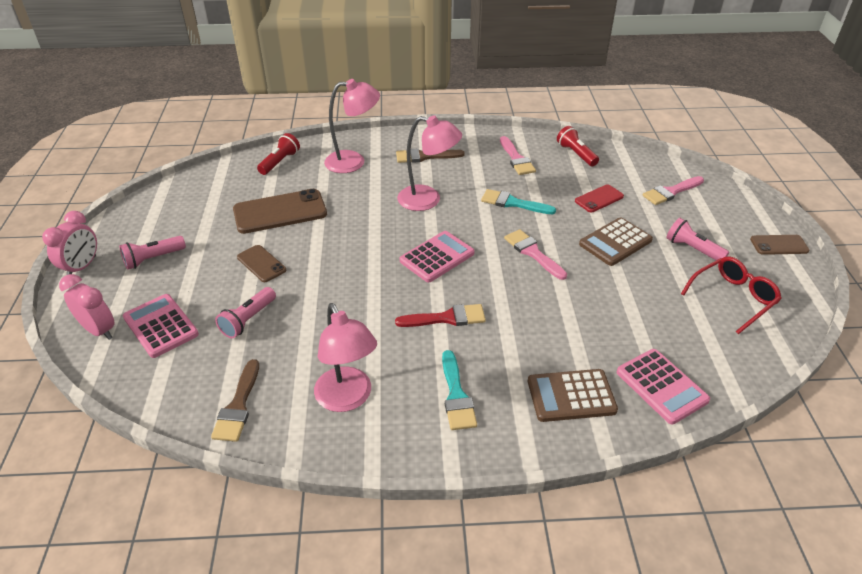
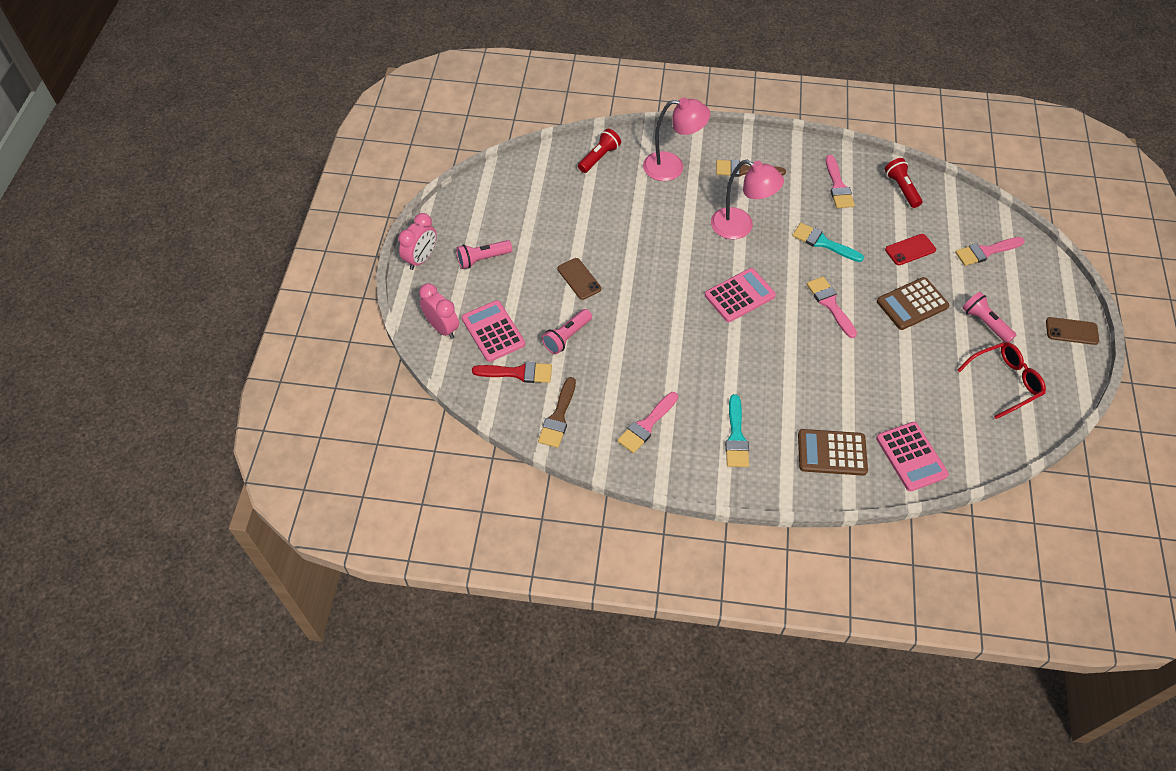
camera: 10 degrees right, 15 degrees up
(280, 212) = (597, 221): brown phone -> none
(347, 399) = (646, 425): pink lamp -> pink brush
(446, 318) = (739, 362): red brush -> red brush (518, 373)

